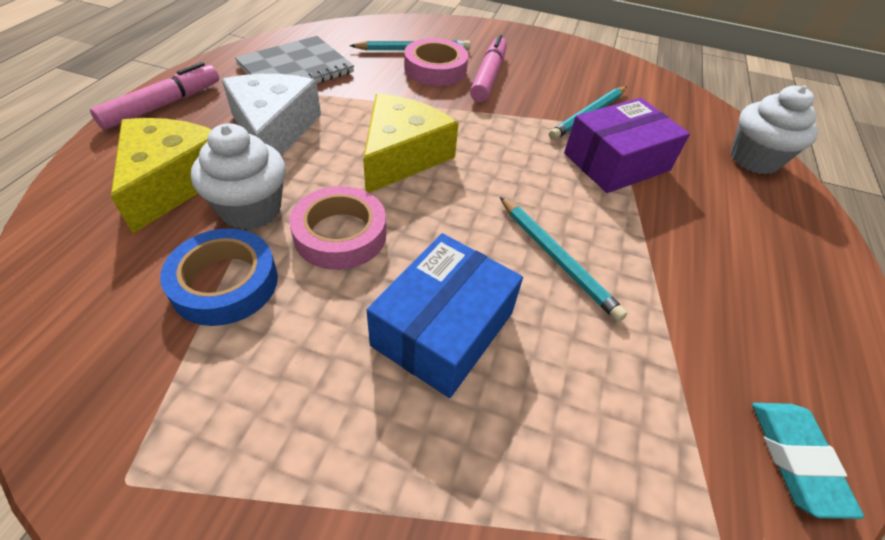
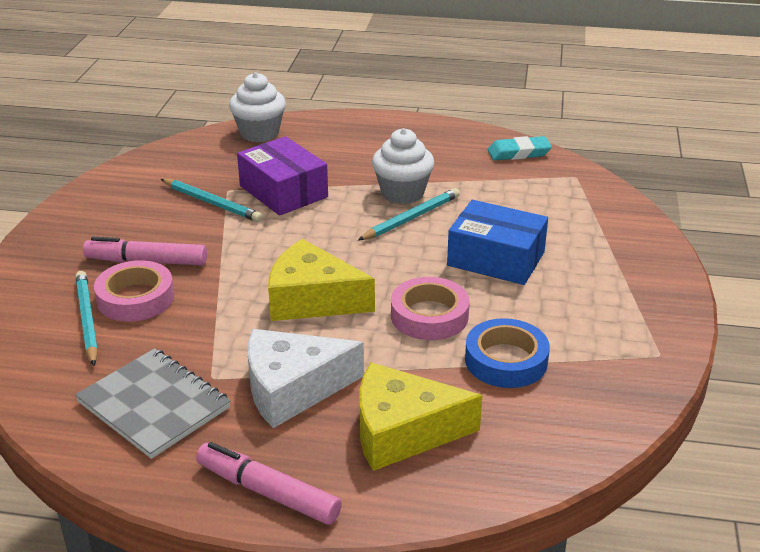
camera: 95 degrees left, 15 degrees down
(251, 209) = (420, 370): white cupcake -> white cupcake (402, 193)

